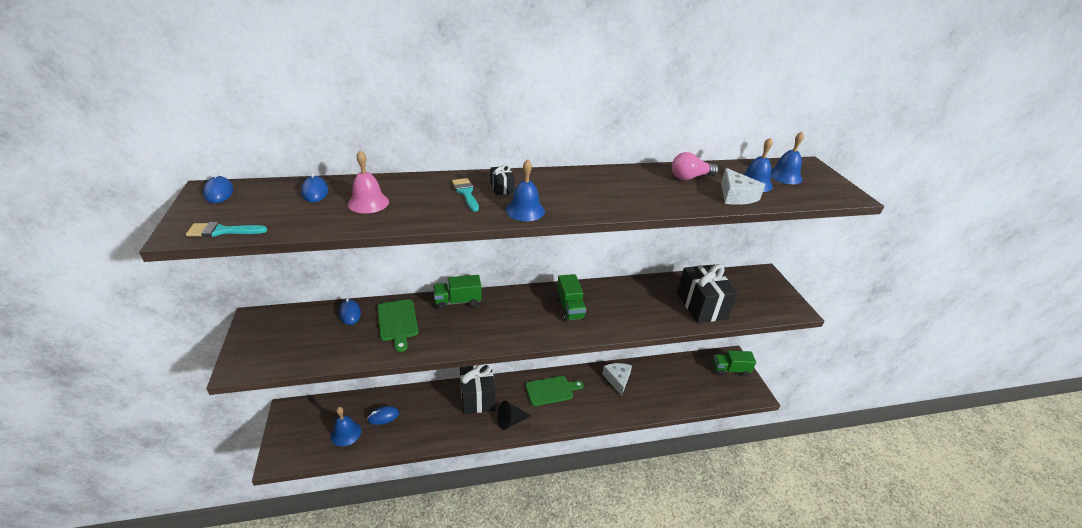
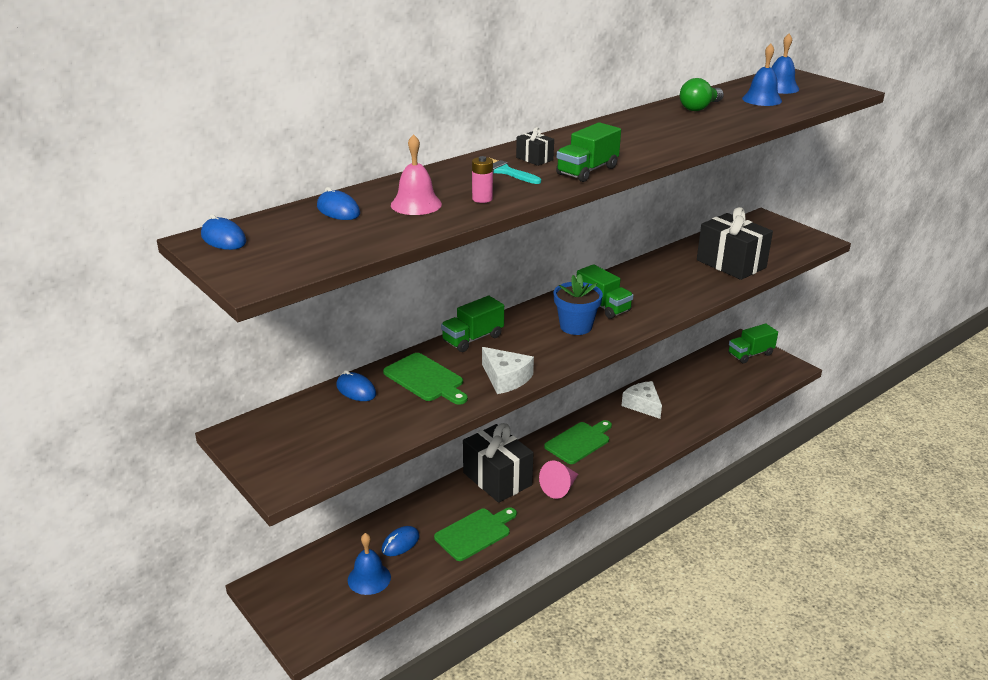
camera: 25 degrees left, 5 degrees down
(222, 231) = (298, 267): turquoise brush -> none
(417, 212) = (482, 199): none -> pink battery
(431, 430) = (475, 533): none -> green cutting board
(510, 421) = (560, 488): black cone -> pink cone
(525, 210) = (587, 171): blue bell -> green truck
(534, 318) = (576, 326): none -> blue flower pot
(690, 177) = (699, 108): pink light bulb -> green light bulb
(736, 196) = (759, 113): white cheese -> white cheese (506, 378)

